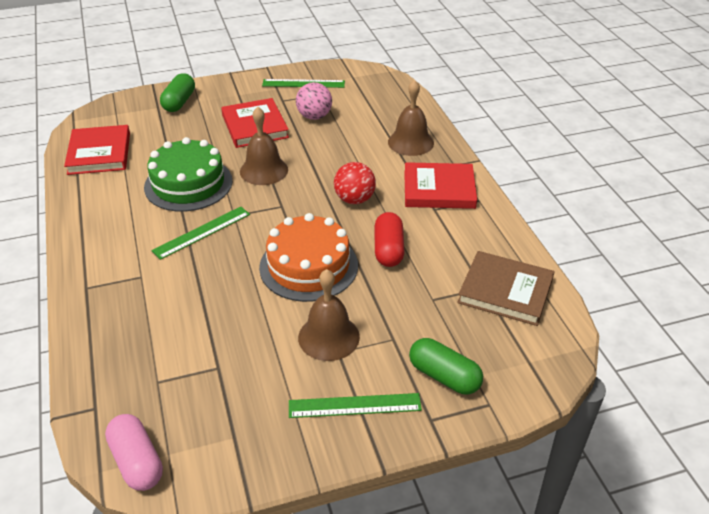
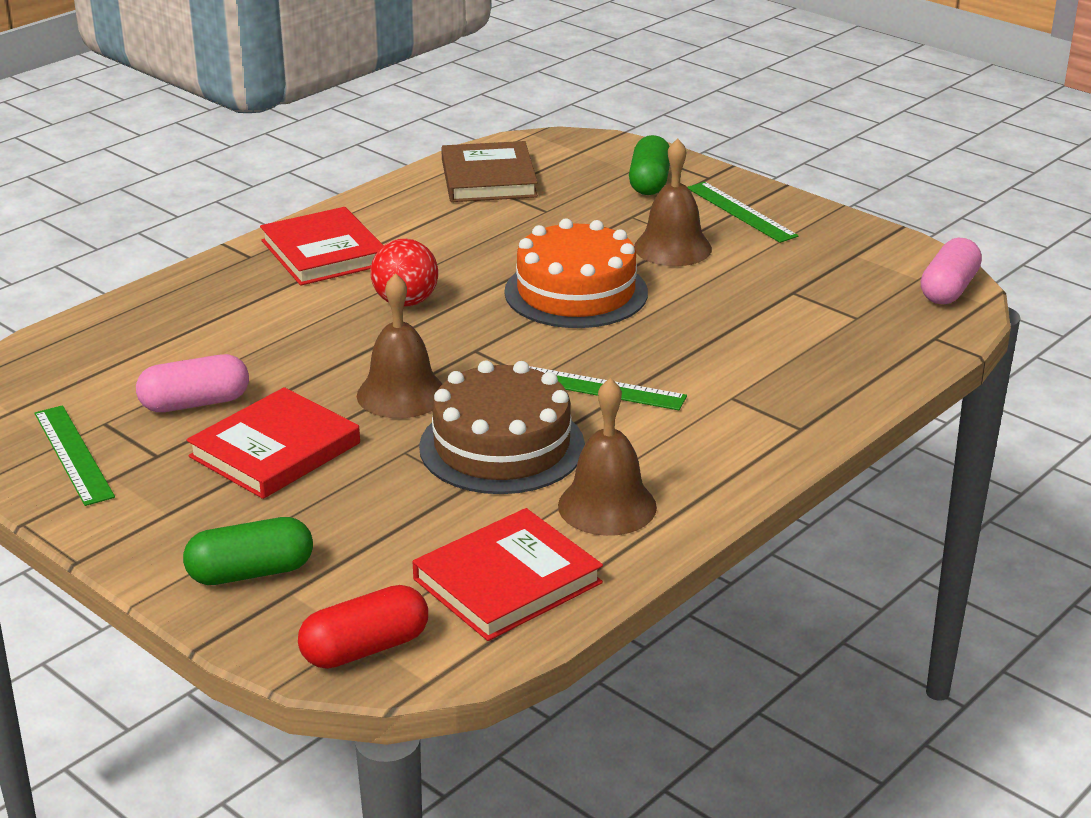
camera: 120 degrees left, 10 degrees down
(188, 184) = (502, 446): green cake -> brown cake
(314, 116) = (195, 403): pink ball -> pink capsule
(388, 249) = (488, 253): red capsule -> red capsule (365, 649)
(410, 142) = (213, 300): brown bell -> brown bell (607, 506)

